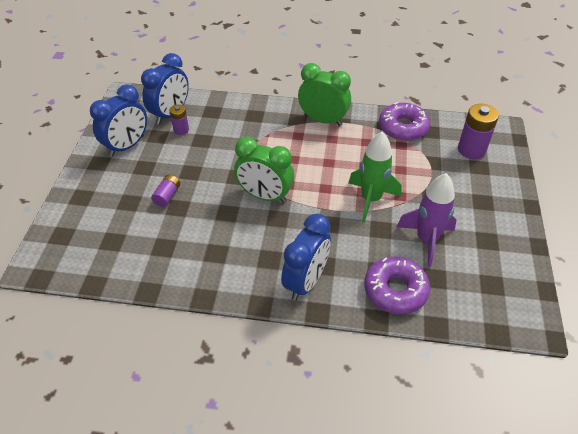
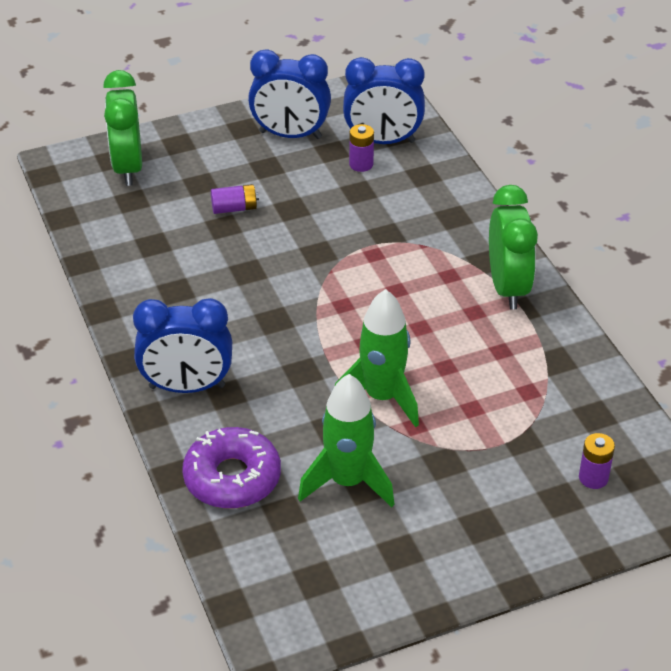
camera: 60 degrees right, 5 degrees down
(265, 196) = (303, 292): green clock -> green clock (128, 168)
(403, 128) = (572, 380): purple donut -> none
(426, 240) = (348, 482): purple rocket -> green rocket
(471, 150) = (593, 478): purple battery -> purple battery, size x0.57

